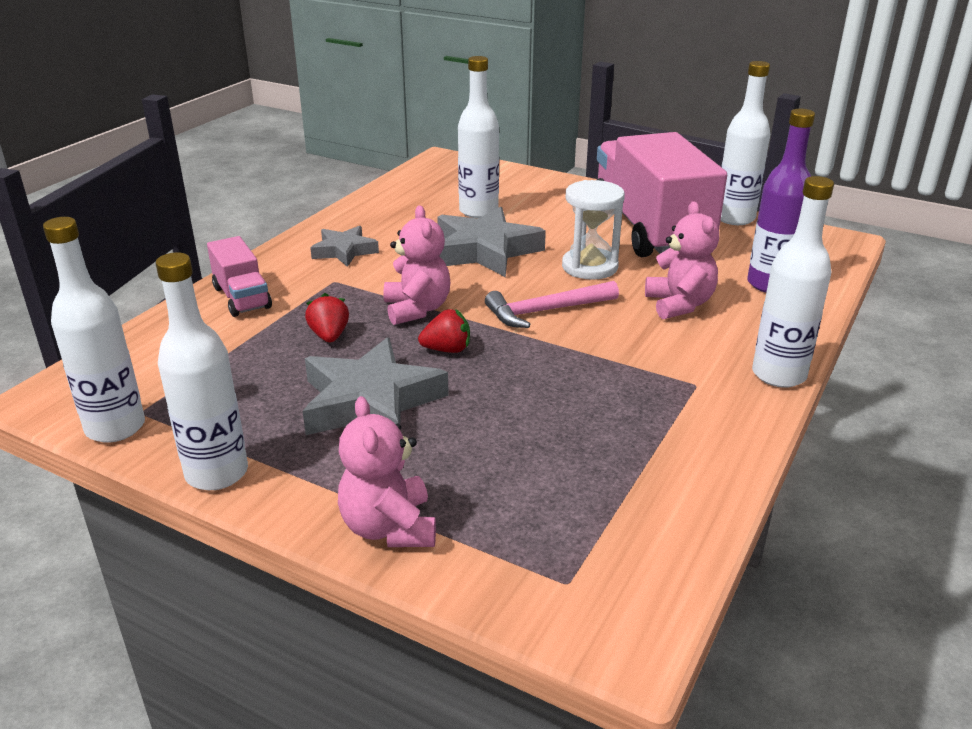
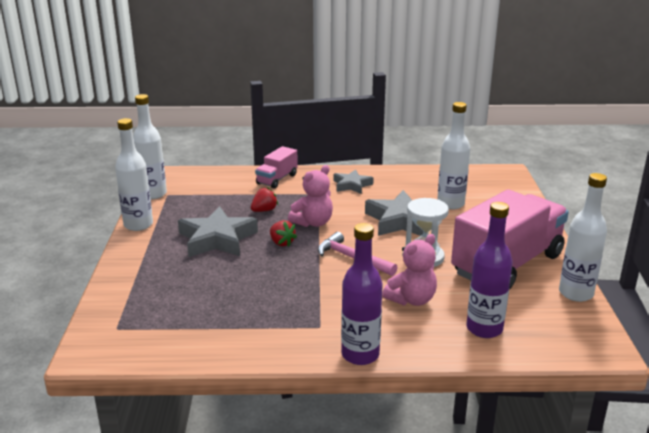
camera: 60 degrees right, 5 degrees down
(389, 528) = (127, 274): pink teddy bear -> none
(778, 375) = (360, 355): white bottle -> purple bottle

